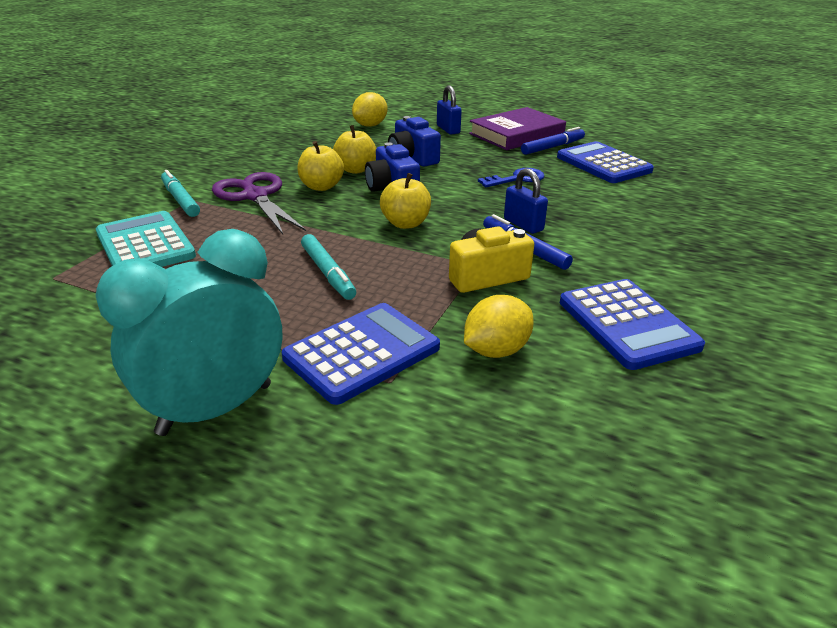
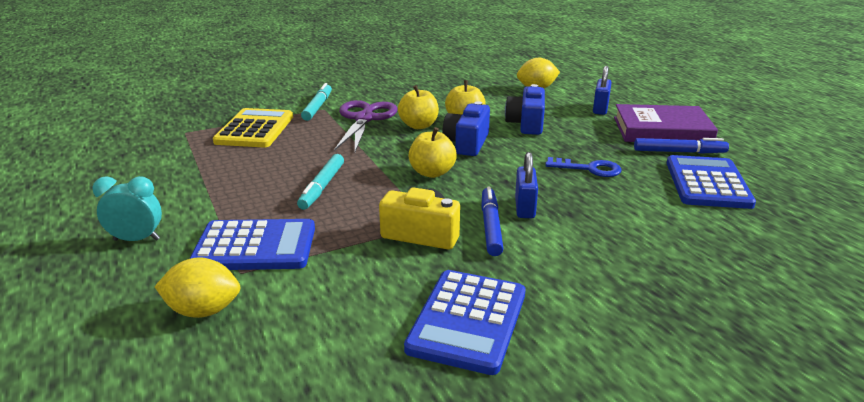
camera: 40 degrees right, 5 degrees down
(145, 245) = (255, 129): turquoise calculator -> yellow calculator
(216, 409) = (137, 239): turquoise clock -> turquoise clock, size x0.52
(496, 350) = (335, 288): yellow lemon -> yellow lemon (203, 310)

